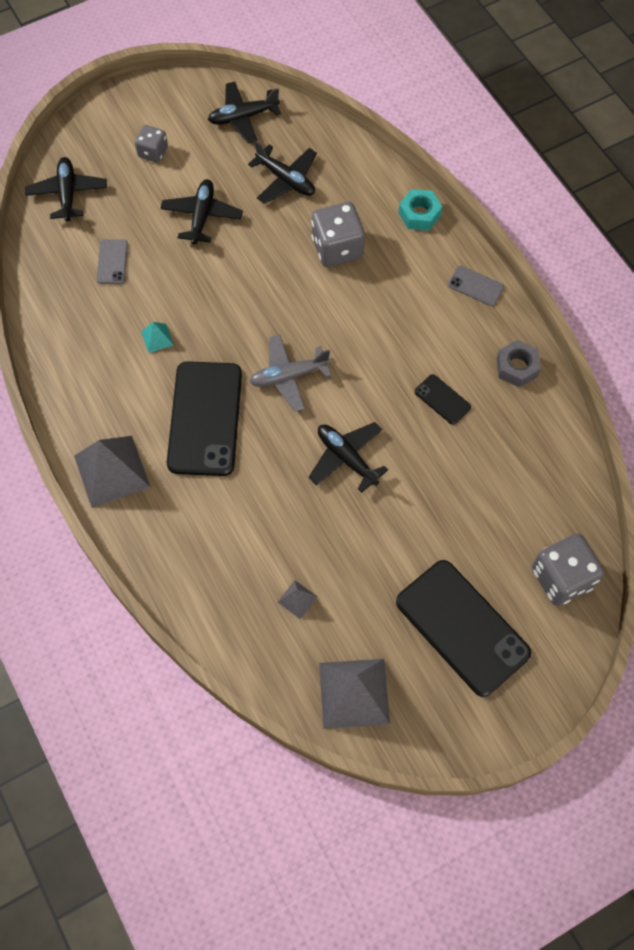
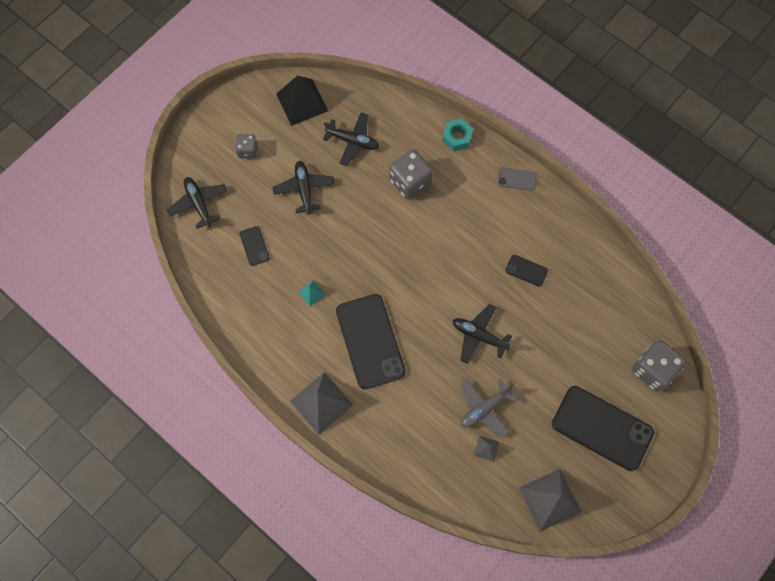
camera: 20 degrees left, 5 degrees up
(112, 262) = (254, 246): grey phone -> black phone
(243, 117) = (302, 102): black plane -> black pyramid
(288, 376) = (415, 290): grey plane -> grey plane (484, 408)
(517, 367) = (567, 229): grey nut -> none

